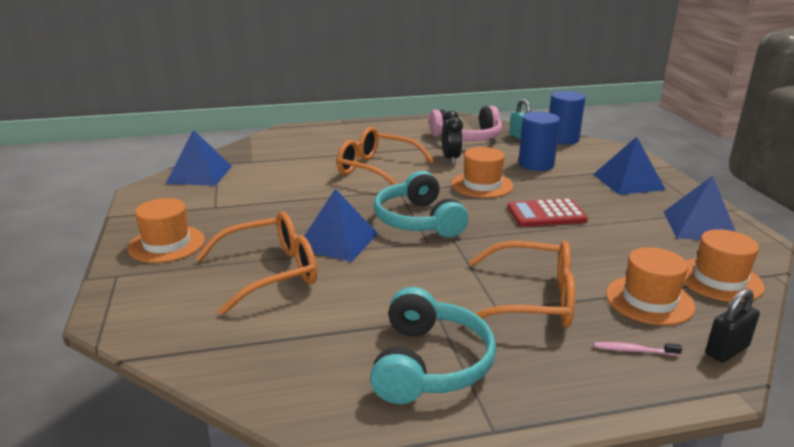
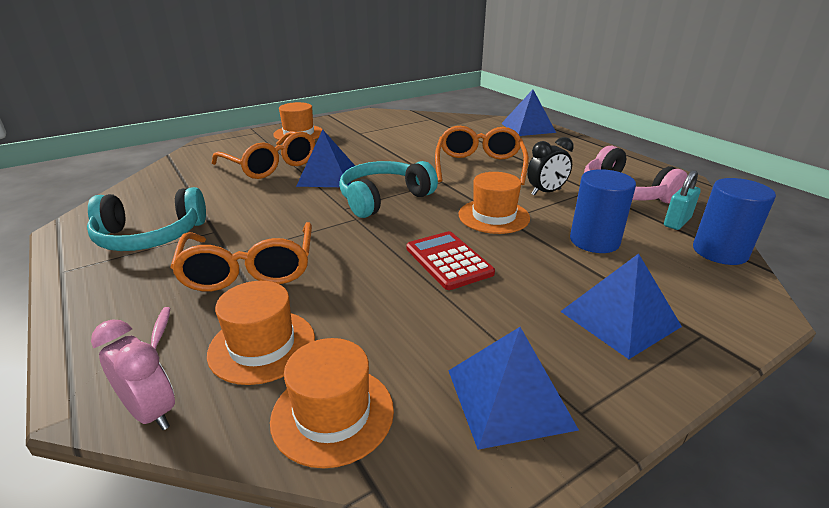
camera: 70 degrees right, 5 degrees up
(199, 174) = (408, 118): blue pyramid -> blue pyramid (528, 127)
(727, 350) = (151, 412): black padlock -> pink clock

